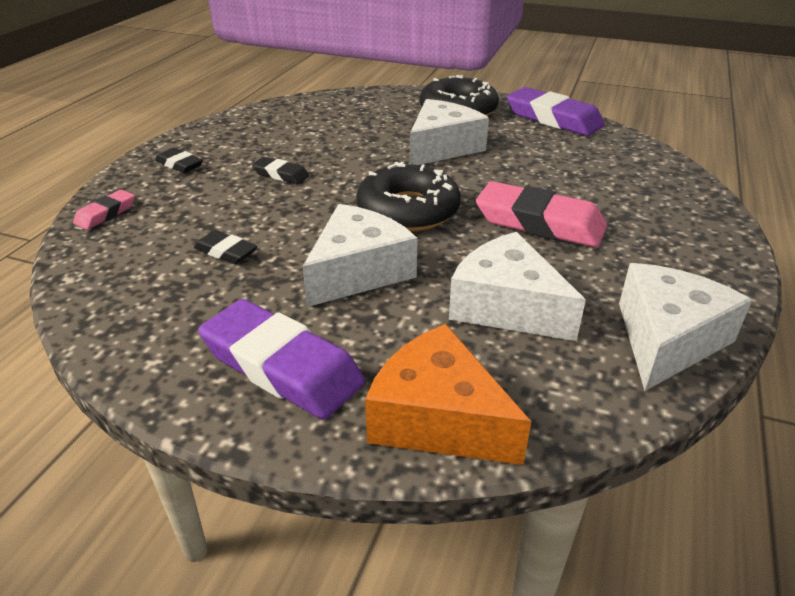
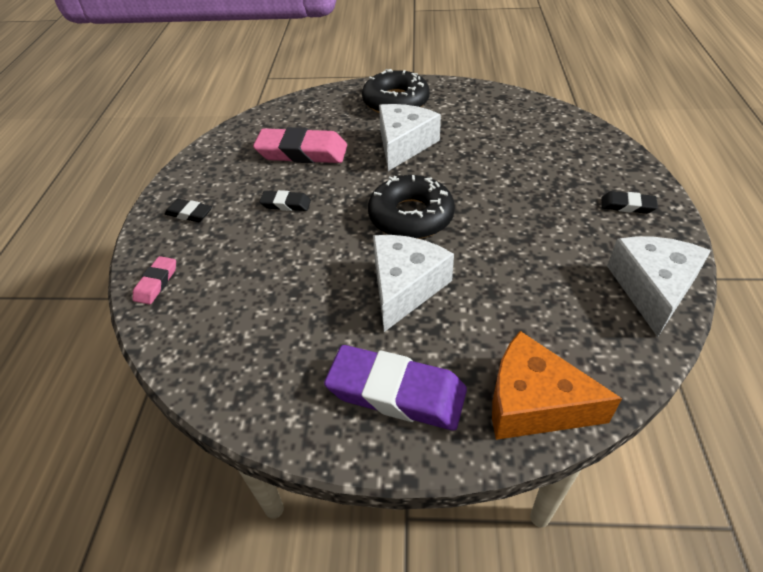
camera: 15 degrees left, 10 degrees up
(226, 252) = (287, 296): black eraser -> black eraser (627, 206)
(506, 306) = (531, 290): white cheese -> none
(539, 223) = (516, 204): pink eraser -> pink eraser (302, 152)
(553, 119) = (475, 95): purple eraser -> none

